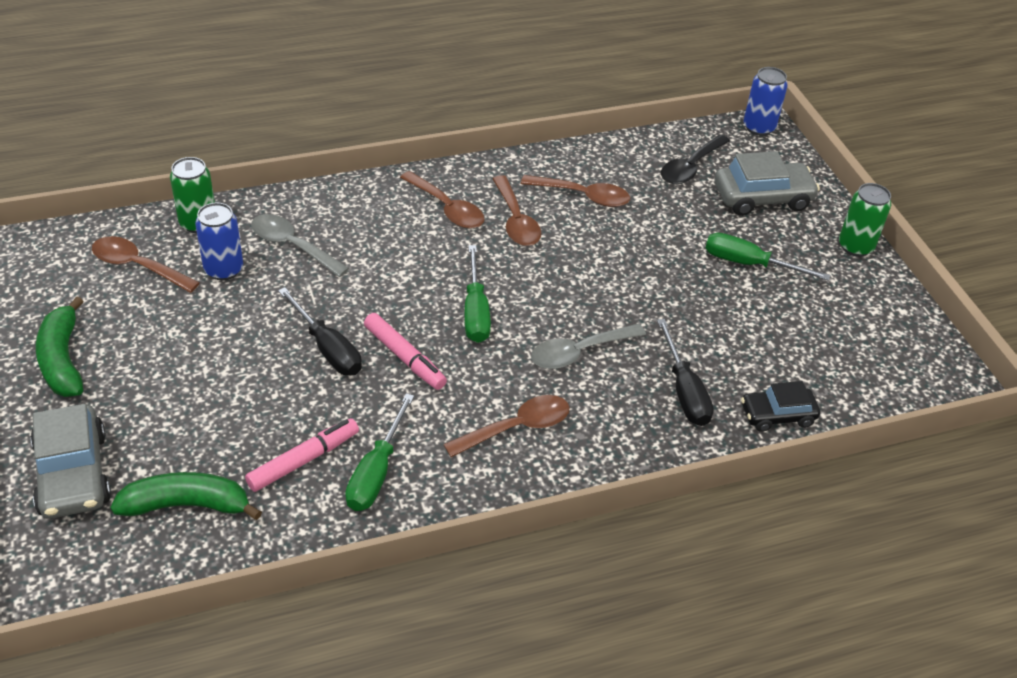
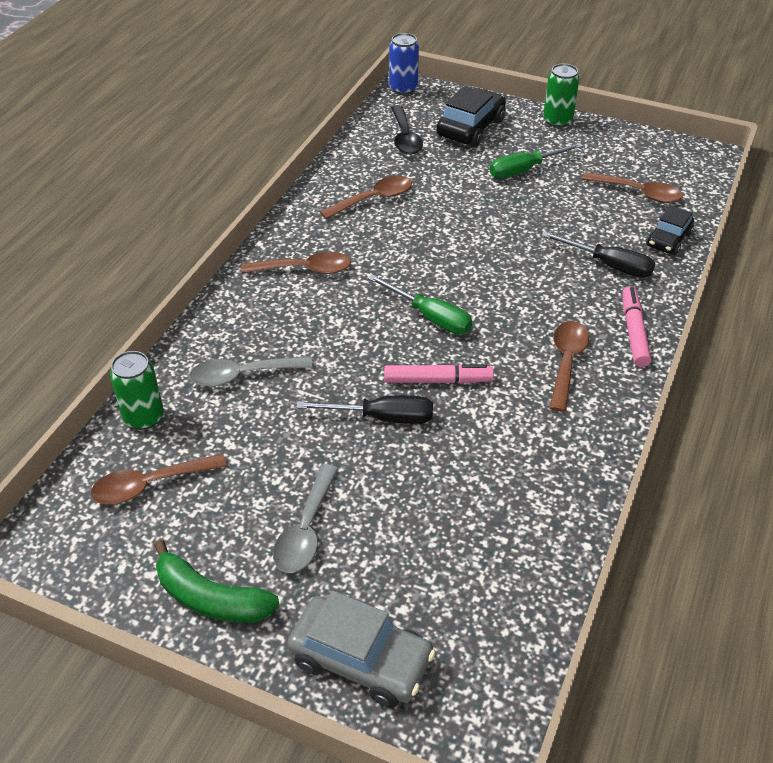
camera: 45 degrees left, 0 degrees up
(187, 505) = (470, 596): green banana -> none
(224, 269) = (221, 431): blue can -> none
(304, 460) = (489, 497): pink marker -> pink marker (634, 332)
(376, 472) = (540, 461): green screwdriver -> none
(516, 220) = (360, 244): brown spoon -> brown spoon (638, 193)
(579, 352) = (525, 291): grey spoon -> grey spoon (306, 530)
(762, 198) = (470, 128): grey car -> black car

